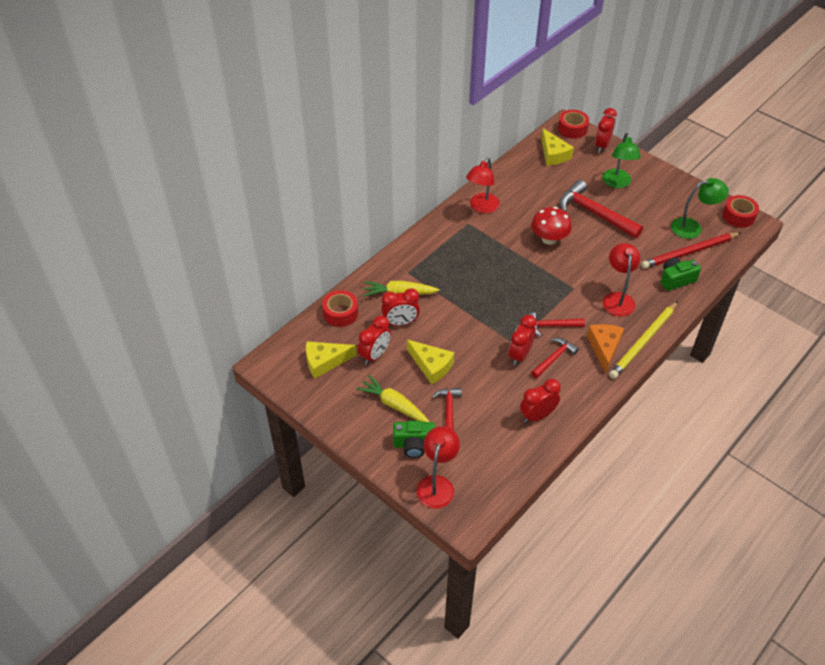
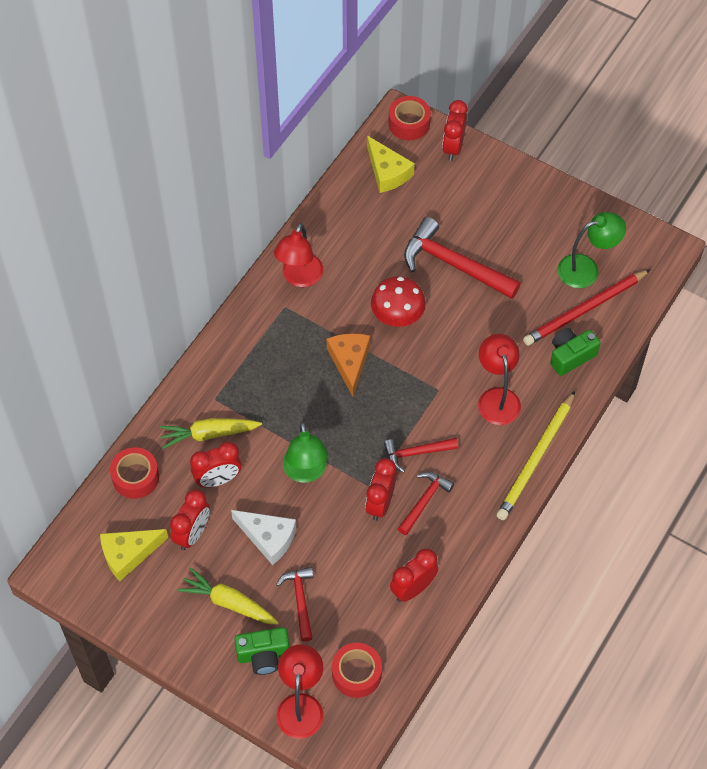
camera: 10 degrees left, 10 degrees up
(431, 365) = (268, 538): yellow cheese -> white cheese
(604, 348) = (487, 475): orange cheese -> orange cheese (349, 362)
(617, 183) = (480, 209): green lamp -> green lamp (306, 472)
(738, 216) = (646, 241): red tape -> red tape (356, 673)

